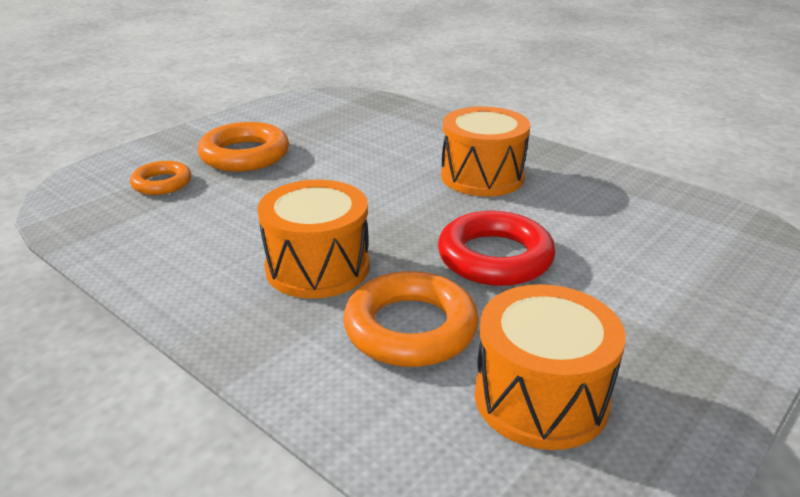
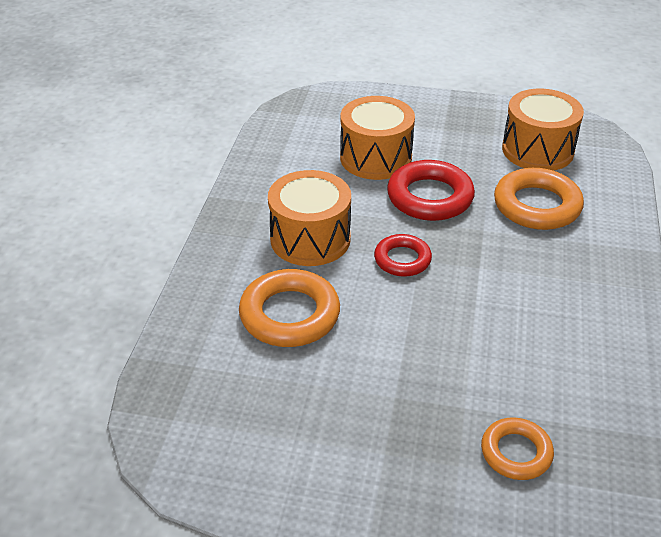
camera: 120 degrees left, 10 degrees up
(244, 155) = (401, 426): orange ring -> orange ring (289, 314)
(317, 267) = (525, 269): orange drum -> orange drum (375, 158)
(408, 208) = (402, 259): none -> red ring

